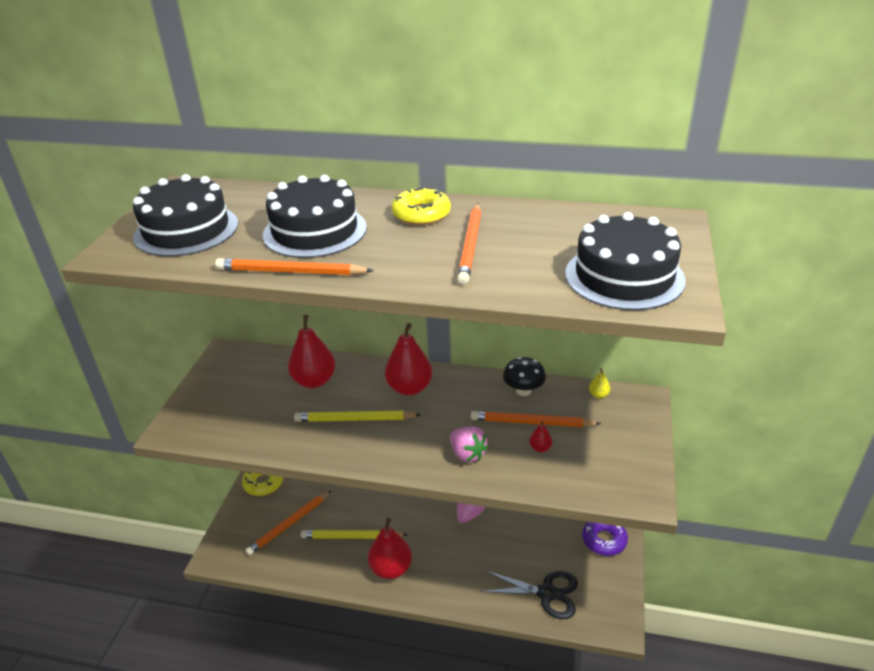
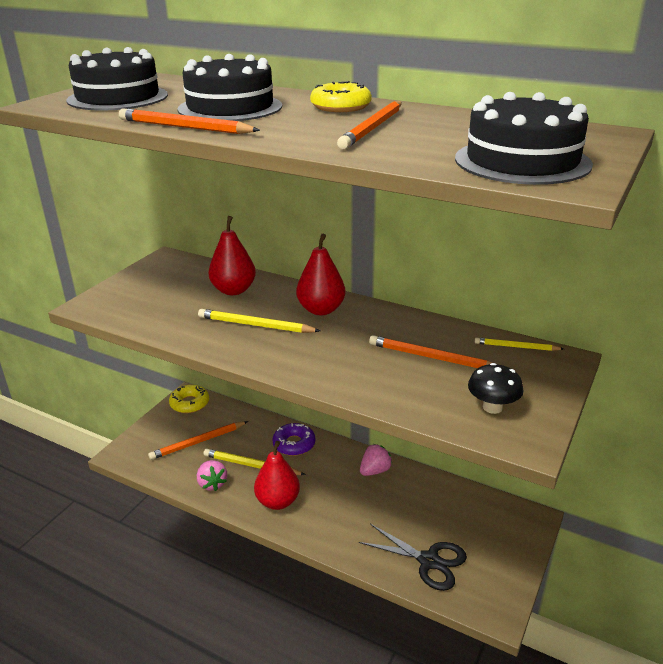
camera: 15 degrees right, 5 degrees down
(467, 454) = (352, 371): pink strawberry -> pink strawberry (212, 483)
(523, 391) = (436, 330): black mushroom -> black mushroom (492, 407)
(540, 448) = (431, 380): red pear -> none
(598, 395) = (516, 347): yellow pear -> yellow pencil
(604, 540) = (510, 525): purple donut -> purple donut (294, 444)

